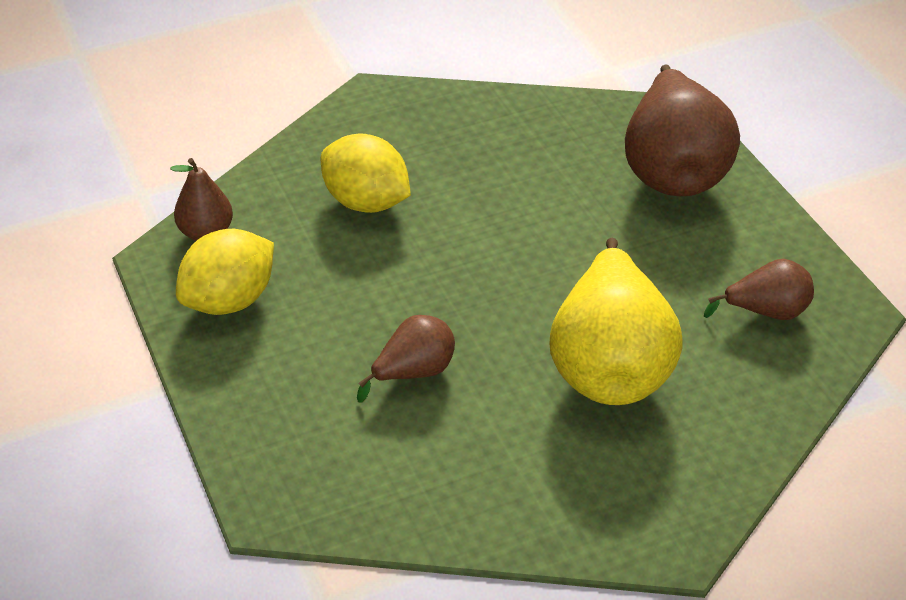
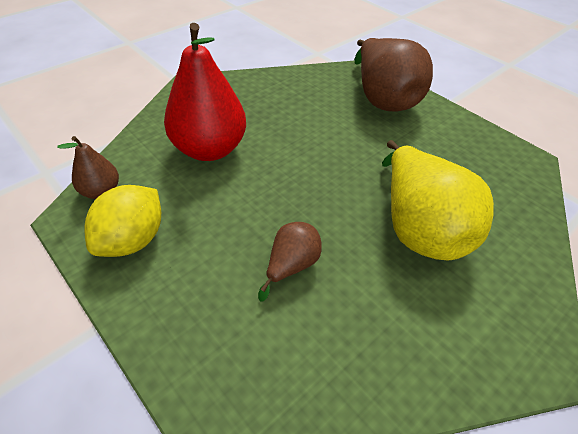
camera: 20 degrees left, 5 degrees up
(366, 202) = (209, 149): yellow lemon -> red pear
(766, 312) = (485, 170): brown pear -> none

